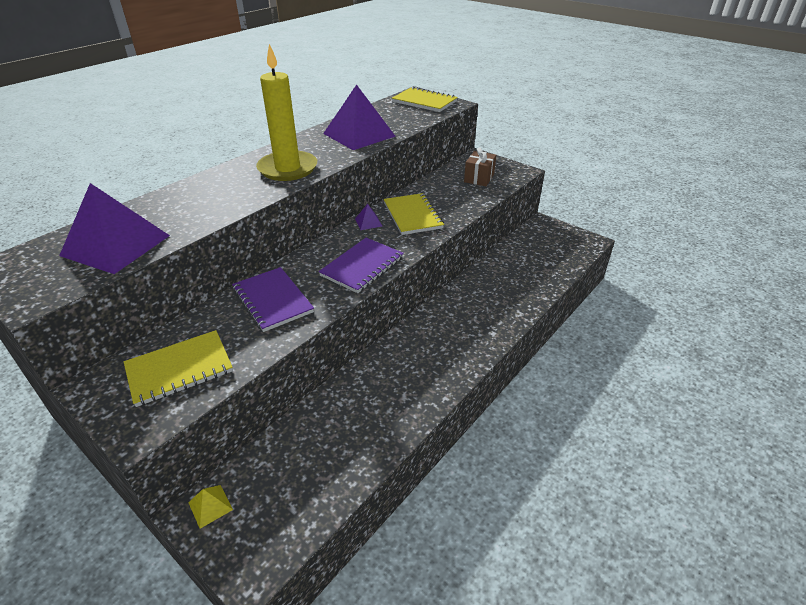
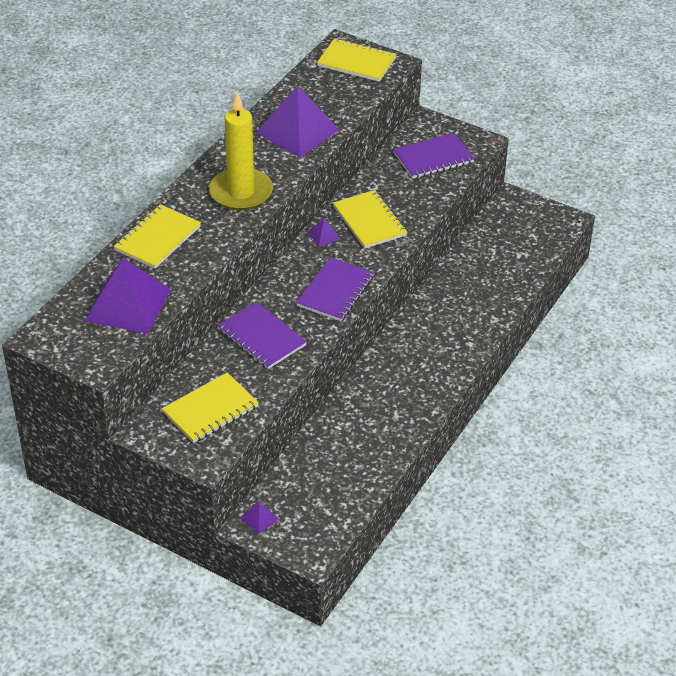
camera: 10 degrees left, 5 degrees up
(188, 195) = (157, 238): none -> yellow notebook
(210, 506) = (259, 518): yellow pyramid -> purple pyramid
(479, 178) = (433, 158): brown gift -> purple notebook

